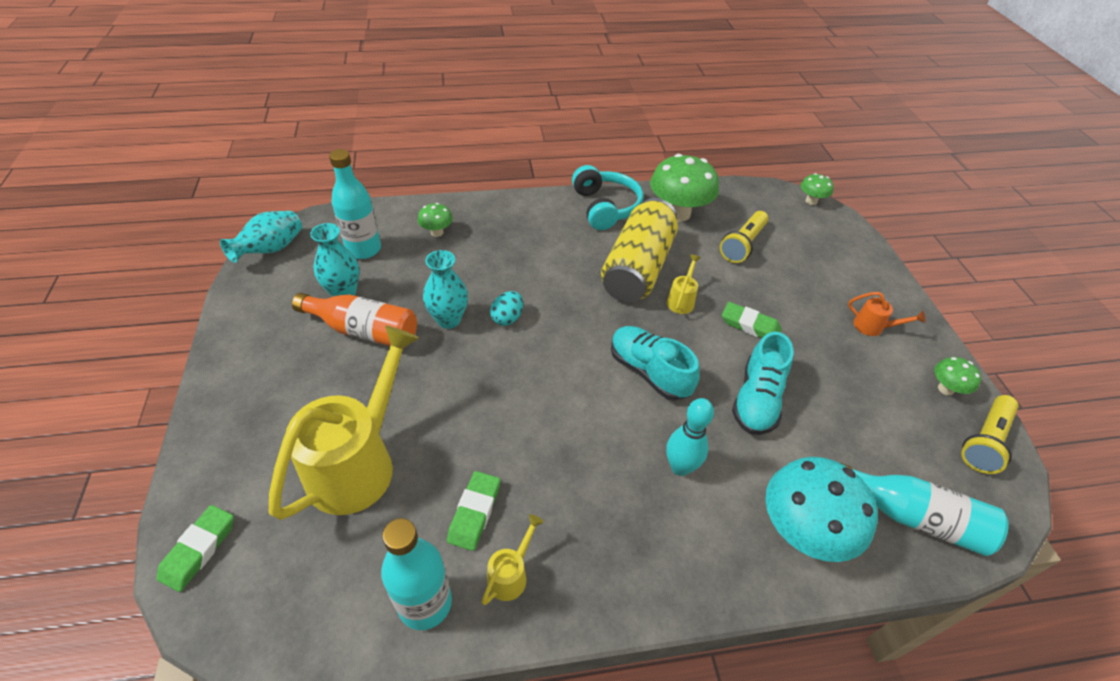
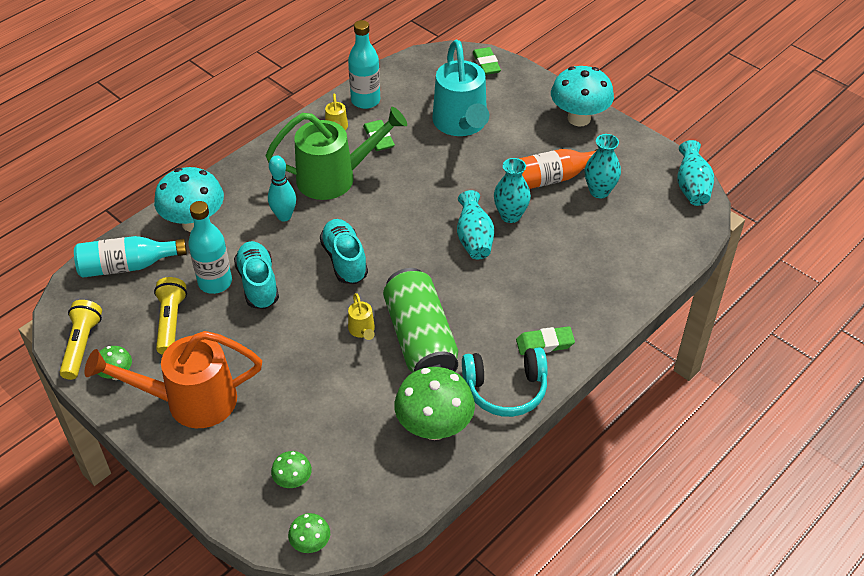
camera: 145 degrees right, 0 degrees up
(238, 379) = (579, 118): none -> turquoise mushroom
(358, 463) = (461, 124): yellow watering can -> turquoise watering can
(364, 249) = (635, 226): turquoise bottle -> turquoise bottle (215, 282)
(437, 232) = (606, 272): green mushroom -> green mushroom (293, 481)
(507, 318) = (474, 239): turquoise egg -> turquoise vase
(581, 485) = (334, 178): none -> green watering can
(605, 207) = (505, 389): turquoise headphones -> turquoise headphones turned 45 degrees counterclockwise
(638, 268) = (420, 340): yellow can -> green can
(649, 372) = (344, 260): turquoise shoe -> turquoise shoe turned 120 degrees counterclockwise
(743, 244) = (348, 426): yellow flashlight -> yellow flashlight (170, 322)
(750, 325) = (294, 340): green eraser -> green eraser (545, 343)
(873, 327) = (191, 401): orange watering can -> orange watering can, size x2.42

